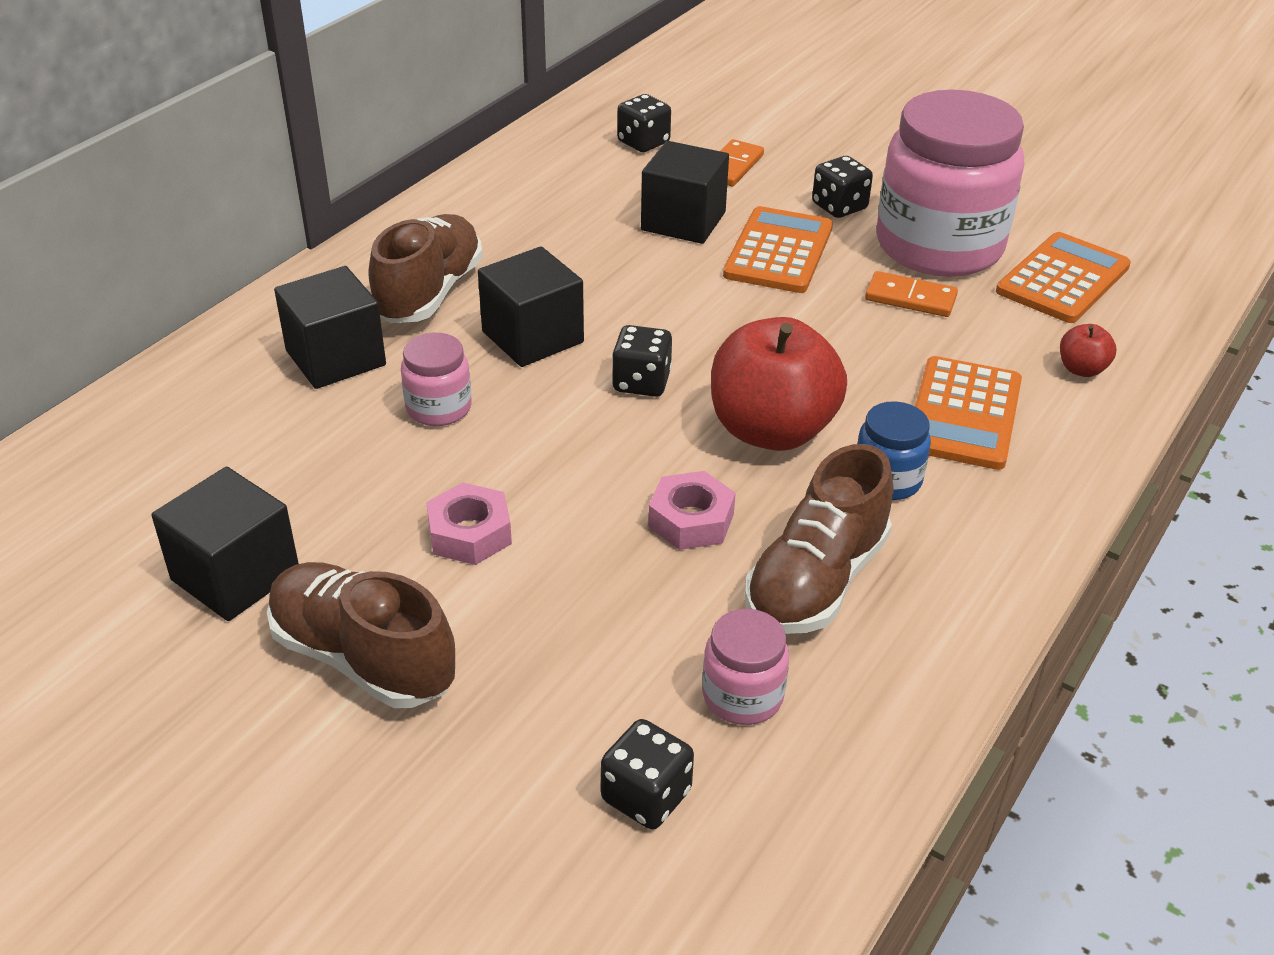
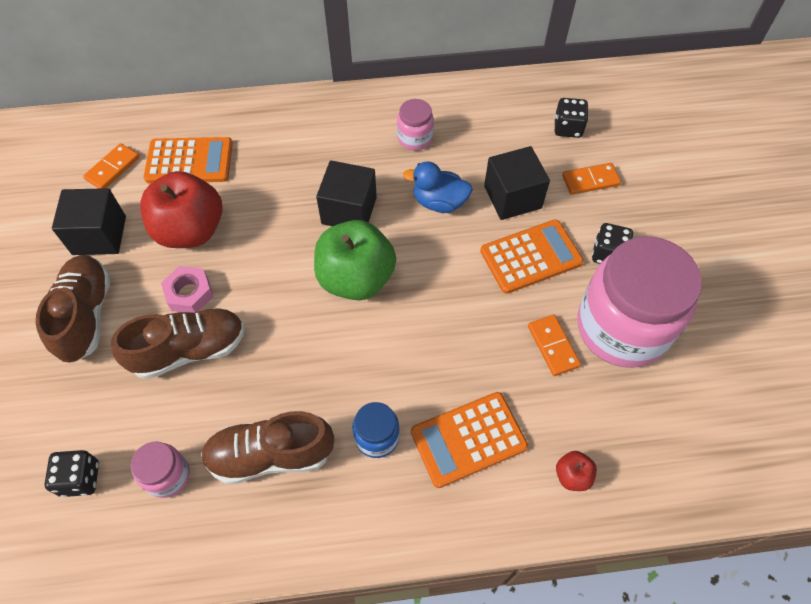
camera: 50 degrees right, 20 degrees up
(131, 504) = (112, 168): none -> orange domino
(335, 358) = (263, 154): black cube -> none
(429, 293) = (343, 147): brown shoe -> brown shoe (189, 350)
(439, 408) = (263, 217): pink jar -> pink jar (415, 138)
(618, 269) = (439, 202): none -> blue duck
(641, 382) = (356, 278): black dice -> green apple
(691, 520) = (270, 372): pink nut -> none
(771, 430) = (370, 359): red apple -> red apple (190, 230)
(1062, 279) = (658, 412): orange calculator -> orange calculator (189, 161)

